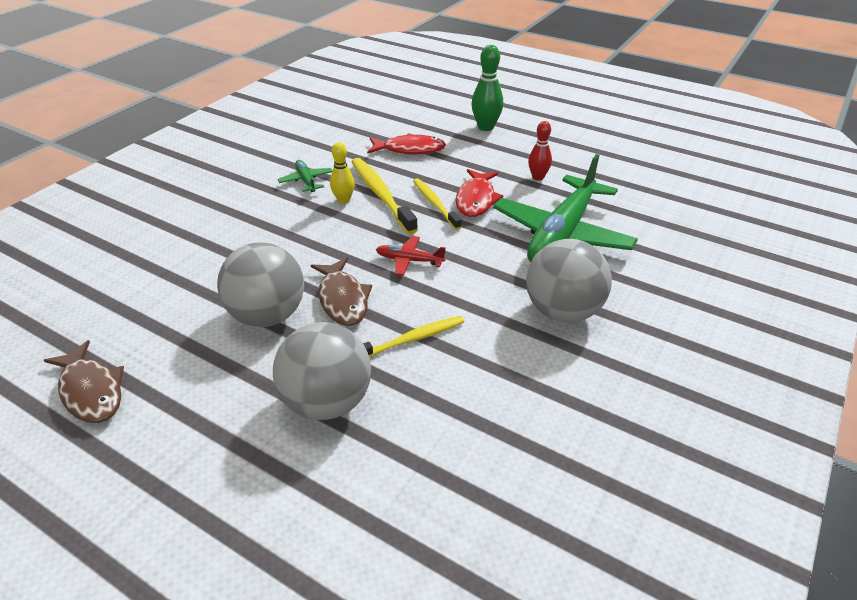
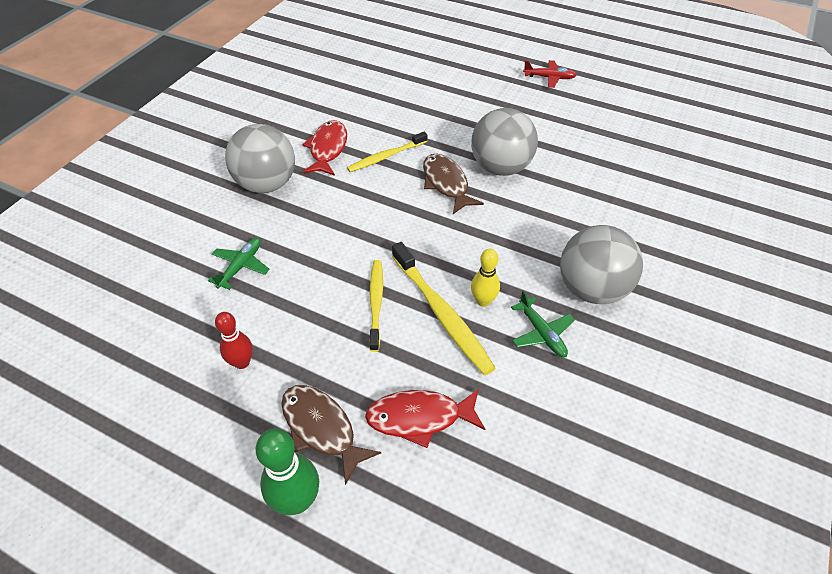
camera: 175 degrees right, 10 degrees up
(91, 391) = (586, 115): brown fish -> brown fish (321, 428)
(327, 402) = (435, 118): grey ball -> grey ball (591, 289)
(409, 260) = (396, 224): red plane -> red plane (549, 78)
(435, 203) = (376, 302): yellow toothbrush -> yellow toothbrush turned 150 degrees counterclockwise
(476, 200) = (327, 313): red fish -> red fish (327, 149)
(562, 233) = (240, 267): green plane -> green plane, size x0.42

